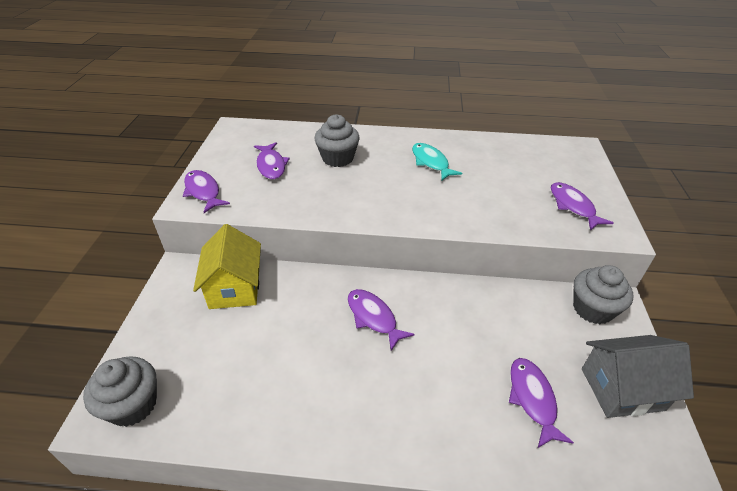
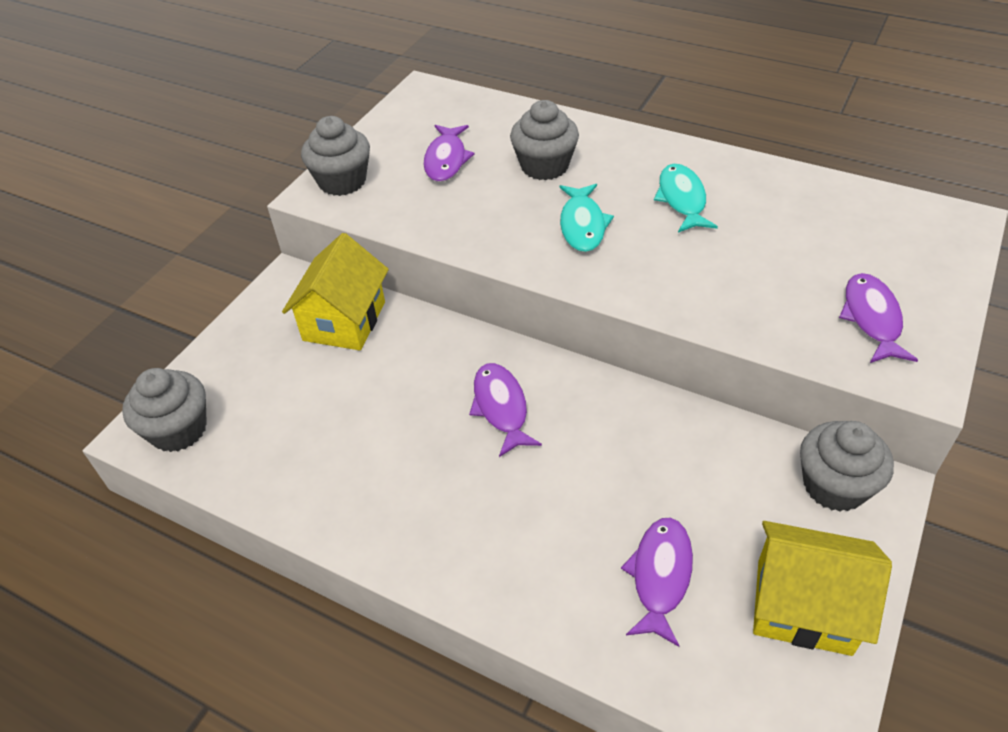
camera: 25 degrees right, 5 degrees up
(203, 192) = (342, 181): purple fish -> grey cupcake
(381, 188) = (582, 225): none -> turquoise fish
(622, 389) = (803, 606): grey house -> yellow house

